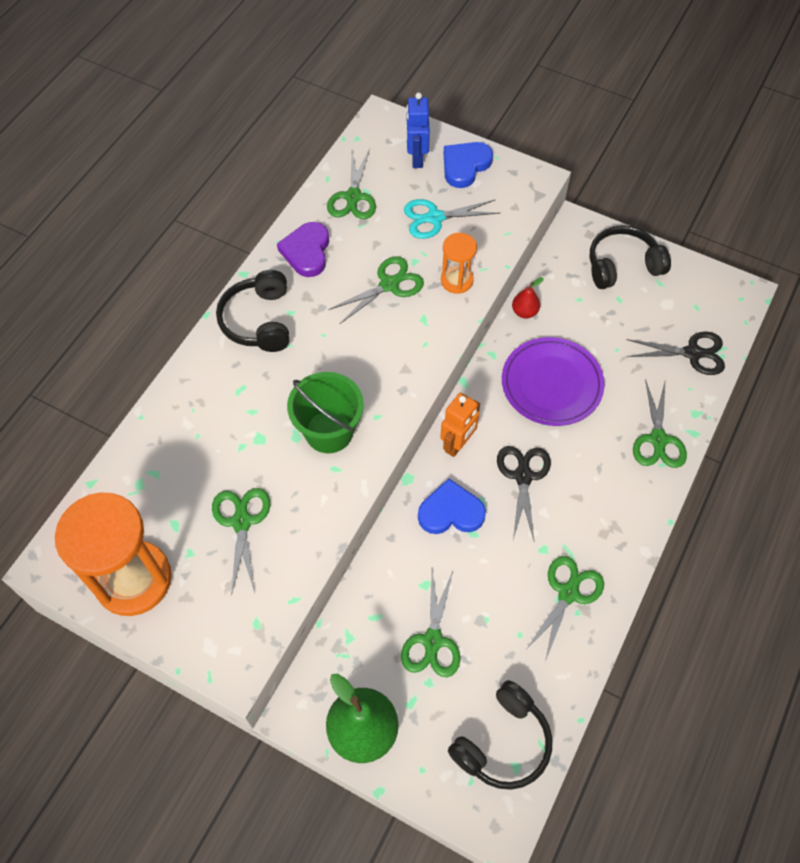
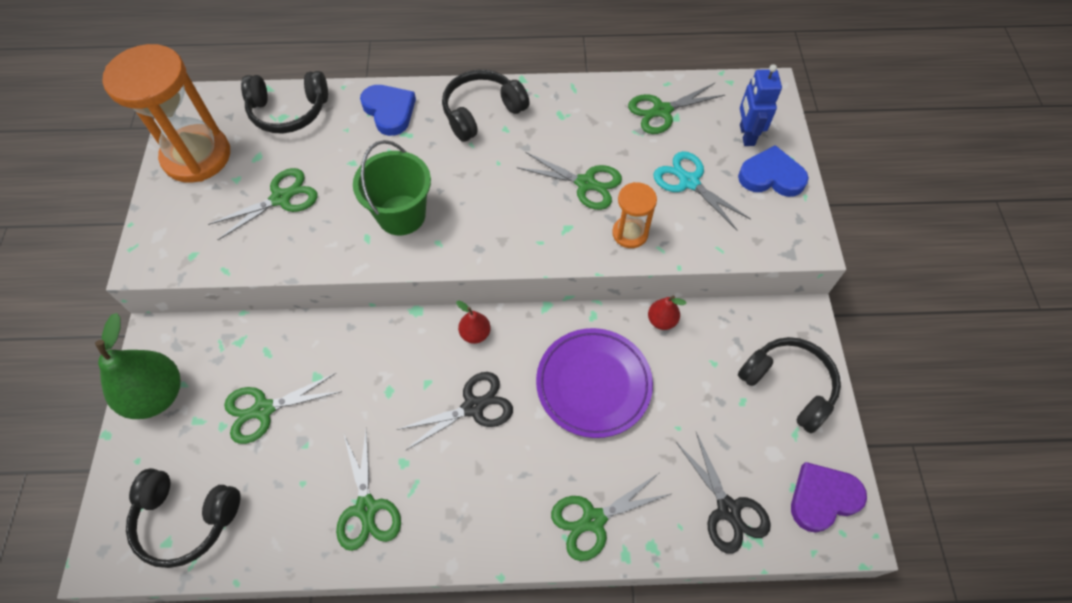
camera: 60 degrees right, 0 degrees up
(136, 475) = (289, 111): none -> black headphones
(307, 252) = (576, 108): purple heart -> purple heart (823, 498)
(416, 158) = (746, 135): blue robot -> blue robot turned 60 degrees counterclockwise
(451, 512) = (401, 362): blue heart -> blue heart (389, 111)
(457, 444) = (475, 334): orange robot -> red pear
(568, 593) = (366, 508): green scissors -> green scissors turned 75 degrees clockwise

